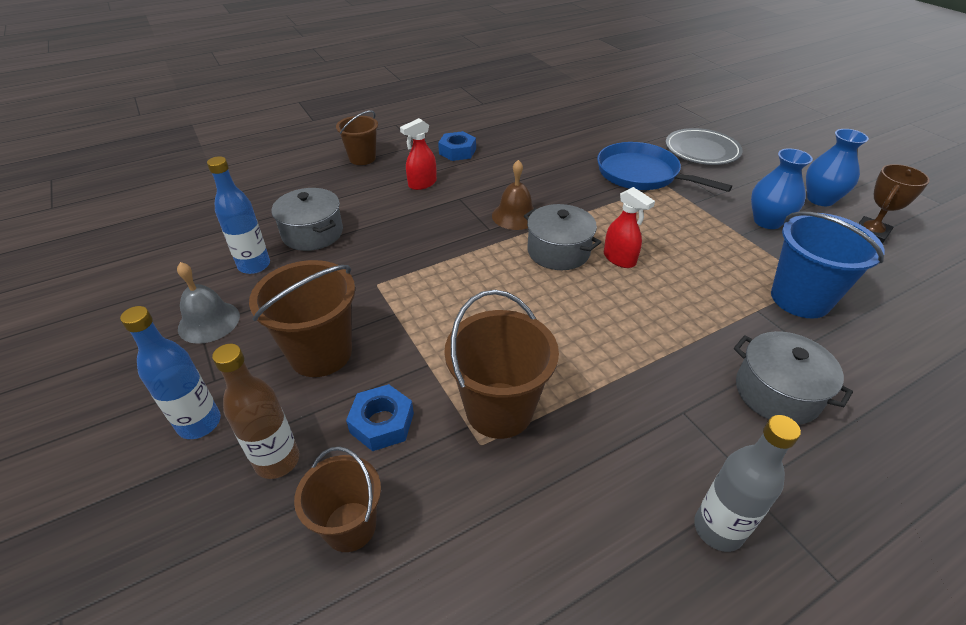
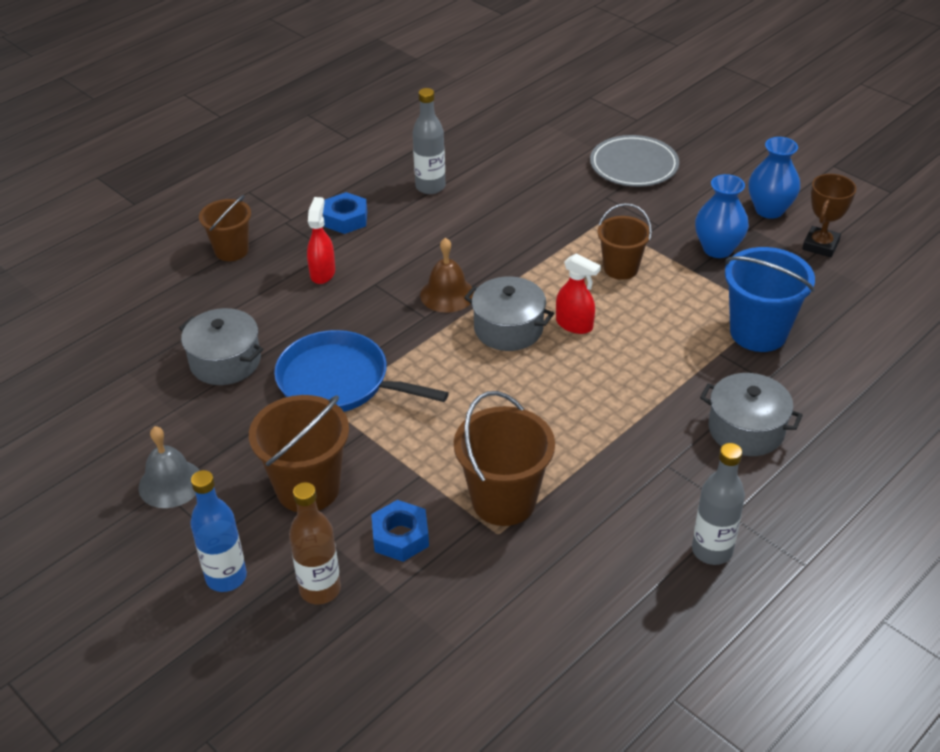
camera: 15 degrees left, 0 degrees up
(254, 265) = (180, 413): blue bottle -> none
(350, 526) = (412, 621): brown bucket -> brown bucket (620, 268)
(422, 184) = (322, 273): red spray bottle -> red spray bottle turned 150 degrees clockwise
(531, 141) = (430, 187): none -> grey bottle
(641, 174) = (572, 212): blue pan -> blue pan (339, 381)

